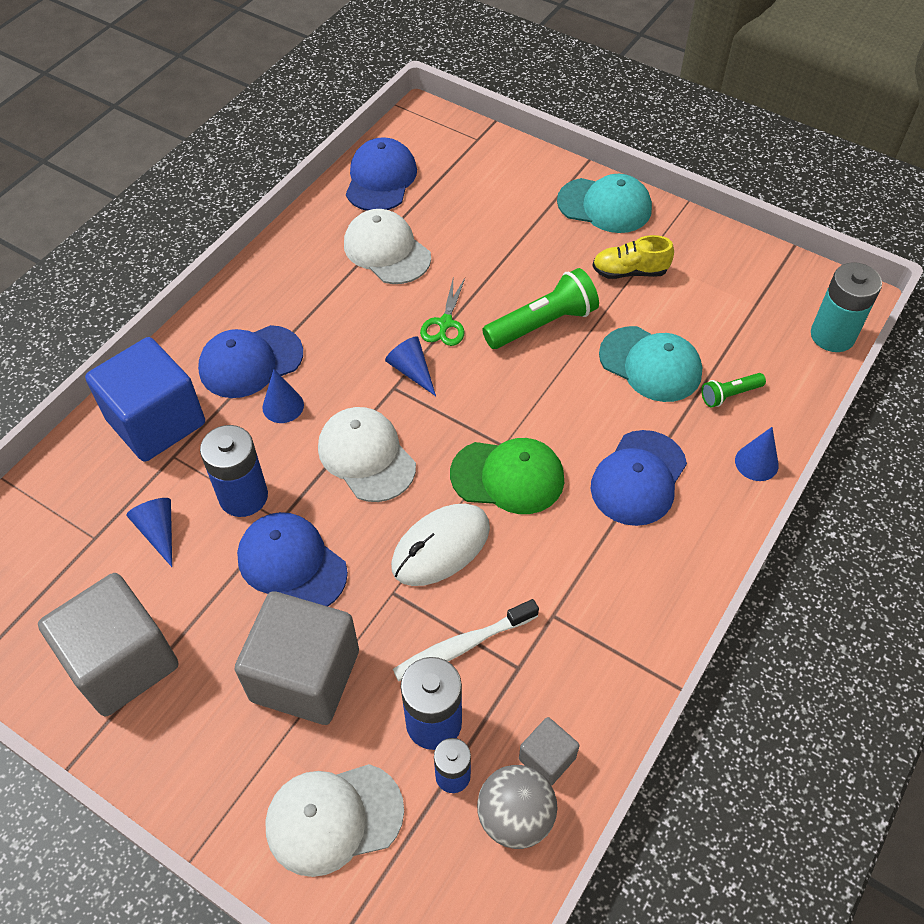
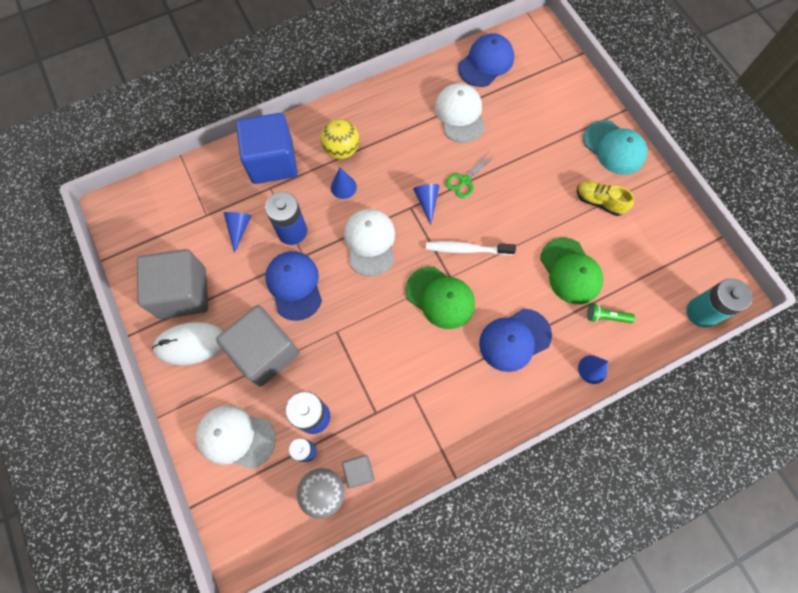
camera: 30 degrees right, 15 degrees up
(250, 362) = (342, 150): blue cap -> yellow ball
(441, 547) = (377, 319): white mouse -> white mouse (191, 344)
(462, 646) = (354, 383): white toothbrush -> white toothbrush (466, 249)
(542, 324) = (522, 210): green flashlight -> none
(650, 364) = (570, 271): turquoise cap -> green cap

